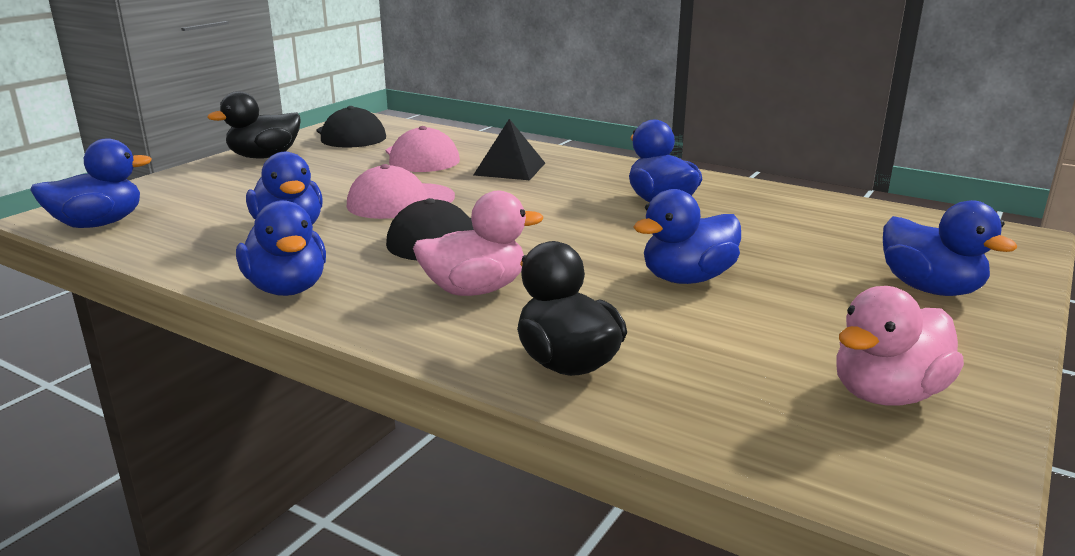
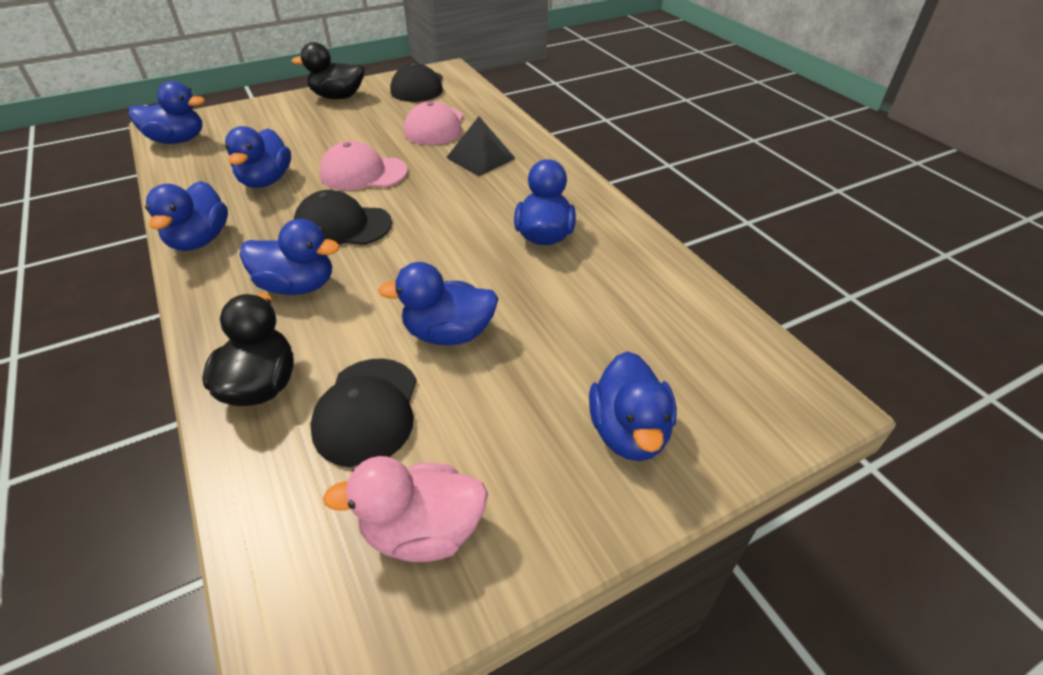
camera: 30 degrees right, 20 degrees up
(475, 290) = (297, 286): pink duck -> blue duck
(704, 345) = (367, 411): none -> black cap

